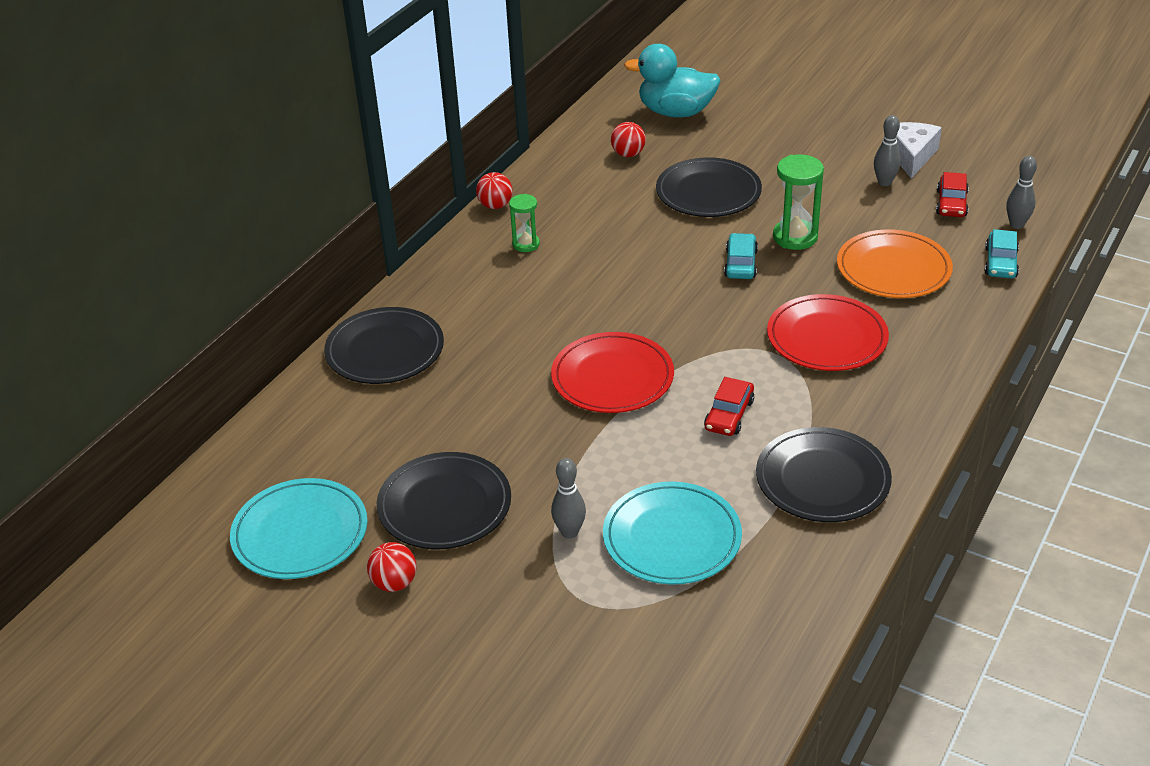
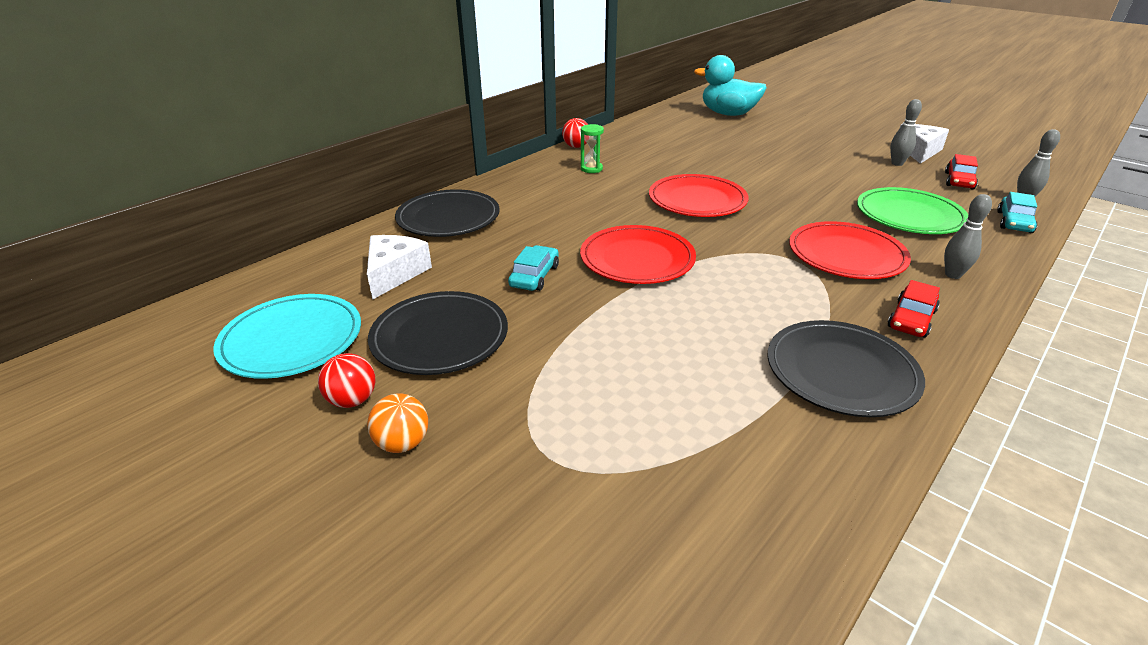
camera: 10 degrees right, 5 degrees down
(362, 438) = (394, 273): none -> white cheese
(459, 613) = (402, 443): none -> orange ball
(569, 532) = (554, 380): grey bowling pin -> grey bowling pin (953, 275)
(628, 154) = (687, 130): red ball -> none
(661, 279) = (697, 200): none -> red plate
(672, 537) = (663, 403): turquoise plate -> none
(708, 192) = (746, 155): black plate -> none
(729, 415) = (744, 301): red car -> red car (911, 319)
(740, 264) = (768, 198): turquoise car -> turquoise car (534, 276)
(795, 237) = (818, 187): green hourglass -> none
(893, 269) = (909, 215): orange plate -> green plate

